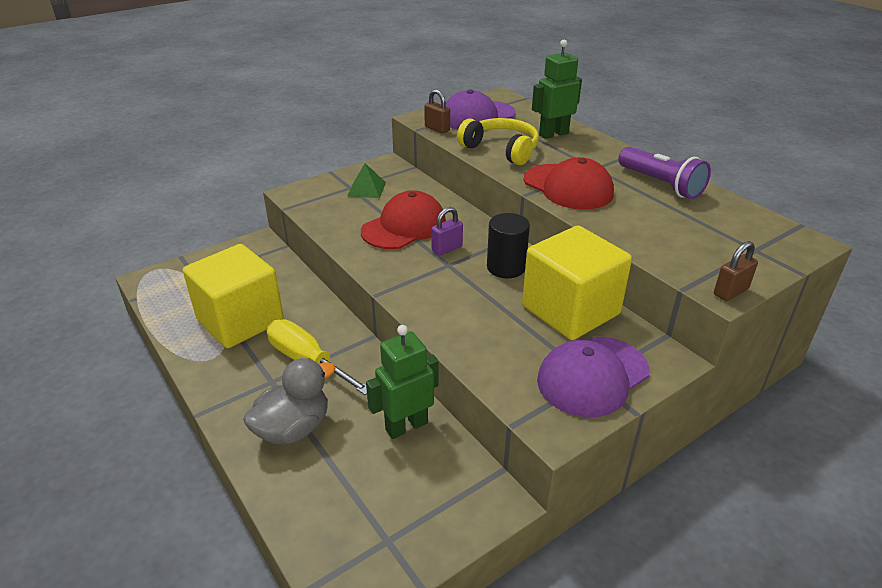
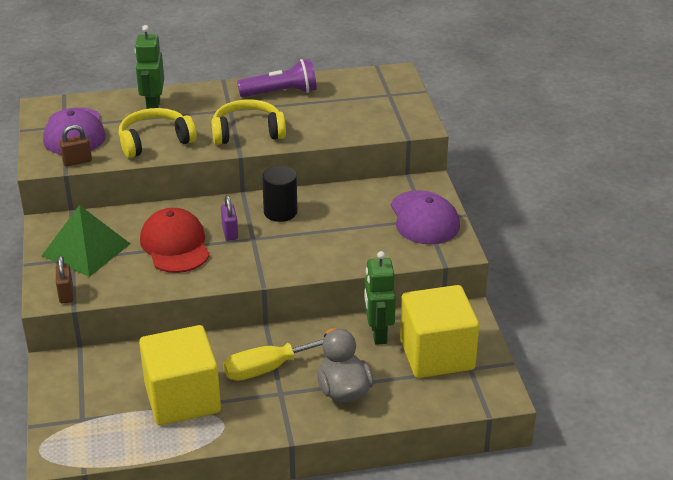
camera: 65 degrees left, 0 degrees up
(366, 189) = (86, 249): green pyramid -> green pyramid, size x1.78
(568, 187) = (247, 132): red cap -> yellow headphones
(570, 310) = (354, 202): yellow cube -> yellow cube (436, 354)
(730, 292) = (423, 123): brown padlock -> brown padlock (66, 294)

